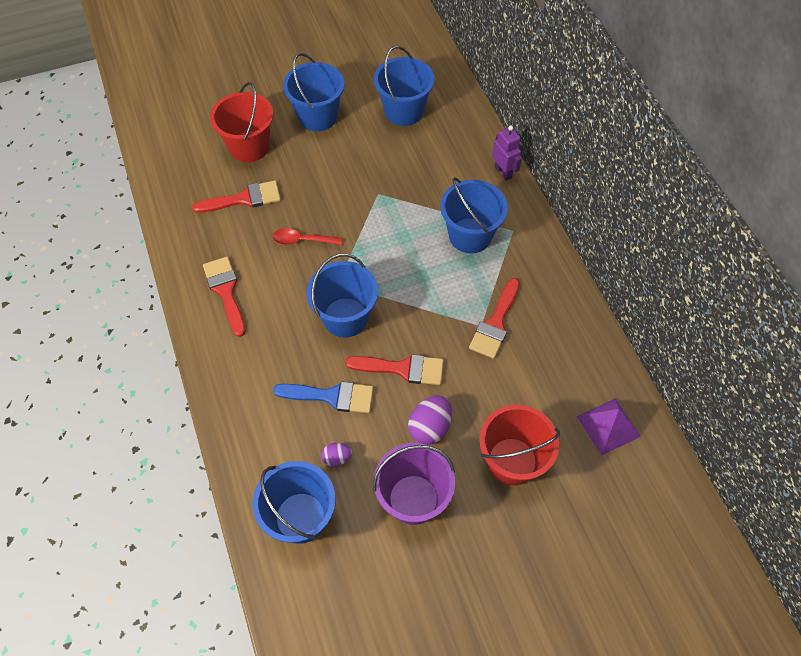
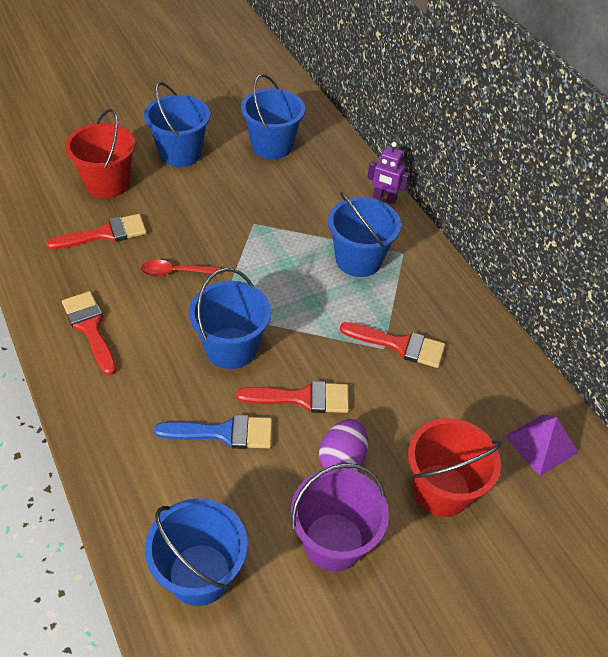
camera: 10 degrees left, 10 degrees down
(337, 458) = (237, 501): purple egg -> none
(495, 323) = (399, 345): red brush -> red brush turned 90 degrees counterclockwise
(503, 172) = (384, 198): purple robot -> purple robot turned 150 degrees clockwise

